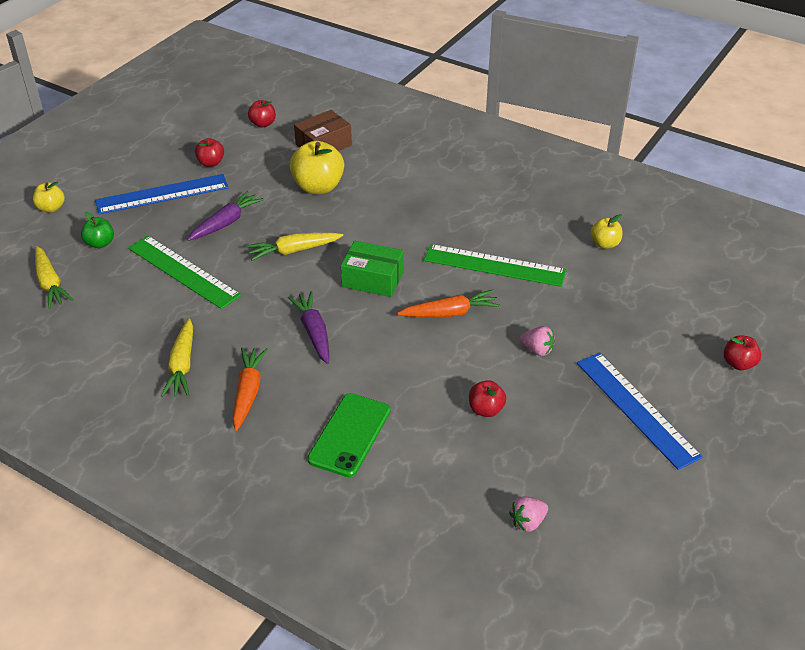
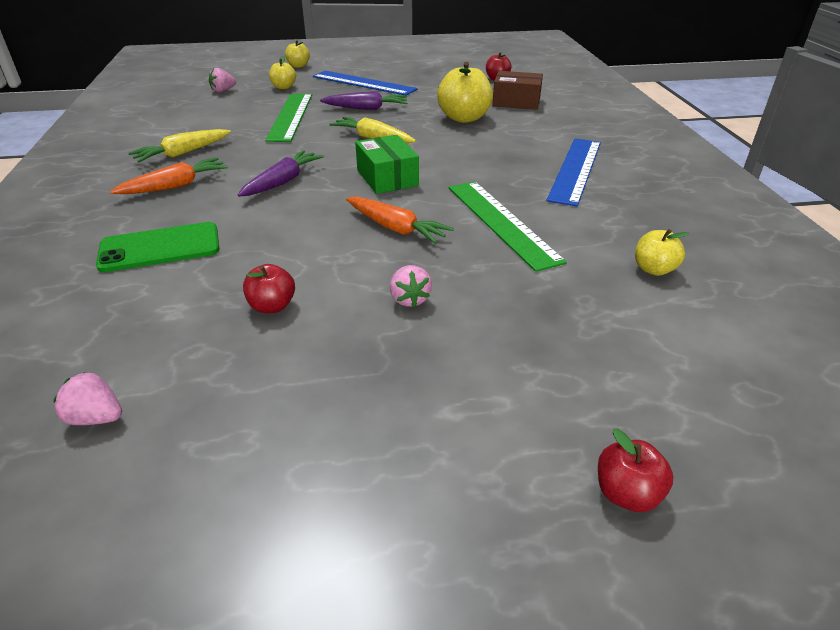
camera: 50 degrees right, 5 degrees down
(50, 283) = (223, 91): yellow carrot -> pink strawberry
(100, 243) = (284, 87): green apple -> yellow apple
(211, 163) = (423, 82): red apple -> none
(636, 408) = (399, 423): blue ruler -> blue ruler (575, 170)

